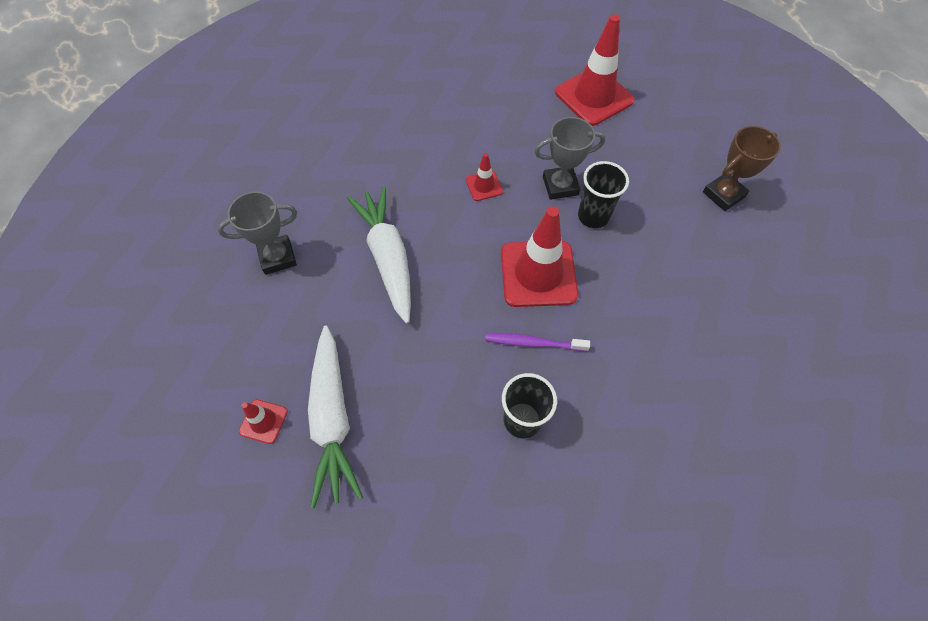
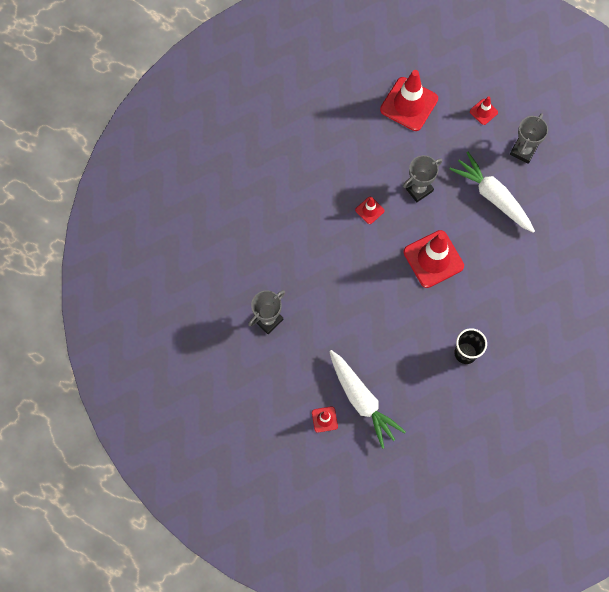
camera: 25 degrees left, 10 degrees up
(388, 258) = (336, 289): white carrot -> white carrot (493, 196)
(534, 343) = (451, 305): purple toothbrush -> none
(593, 216) = (449, 203): black cup -> none
(686, 135) = (483, 112): none -> red traffic cone
(723, 194) = (523, 150): brown trophy -> grey trophy

